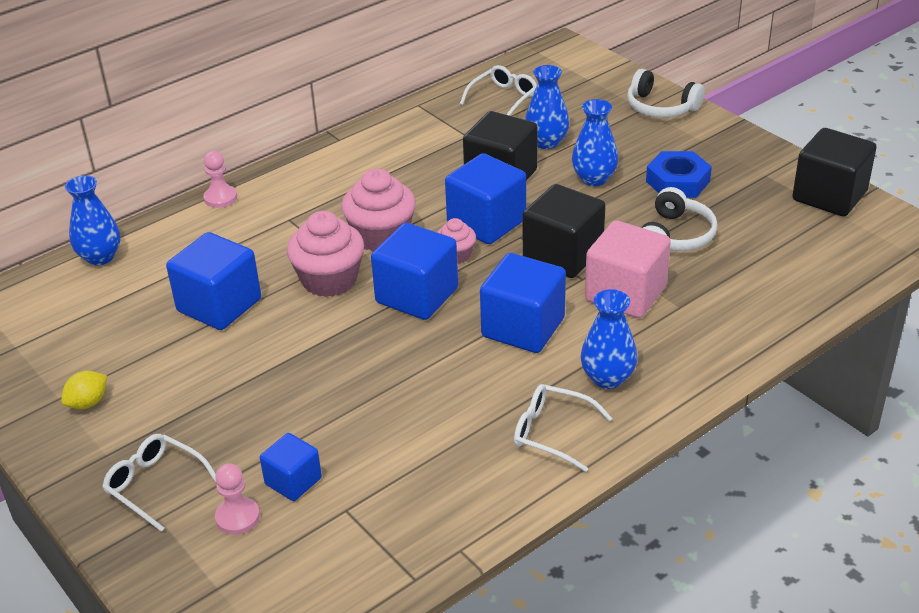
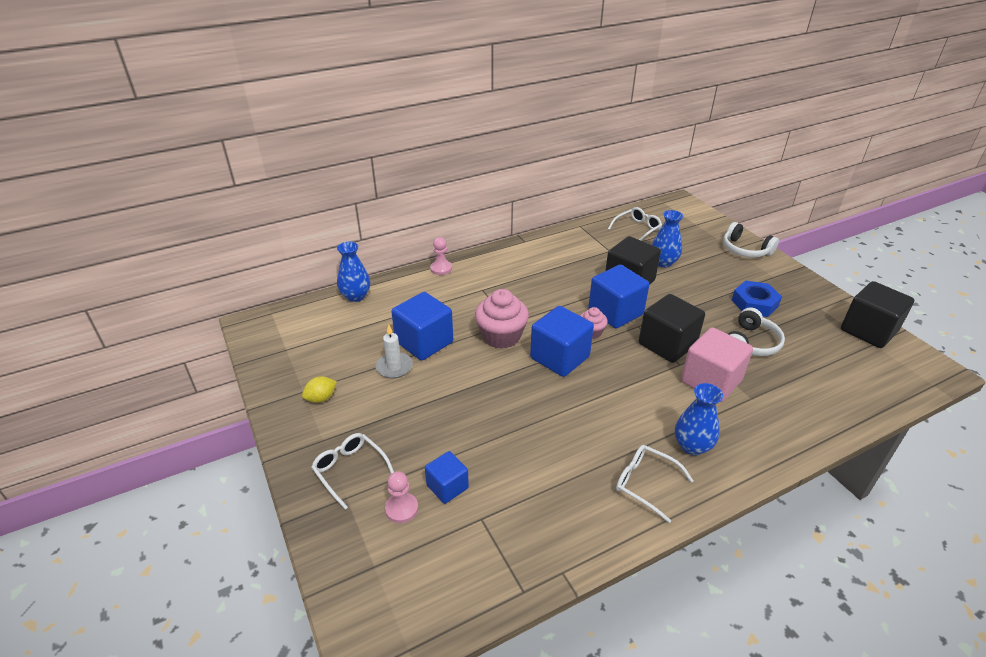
camera: 10 degrees right, 0 degrees up
(183, 345) = (394, 367): none -> white candle
(381, 236) = (541, 311): pink cupcake -> none
(523, 327) = (632, 394): blue cube -> none
(594, 178) = (694, 292): blue vase -> none

